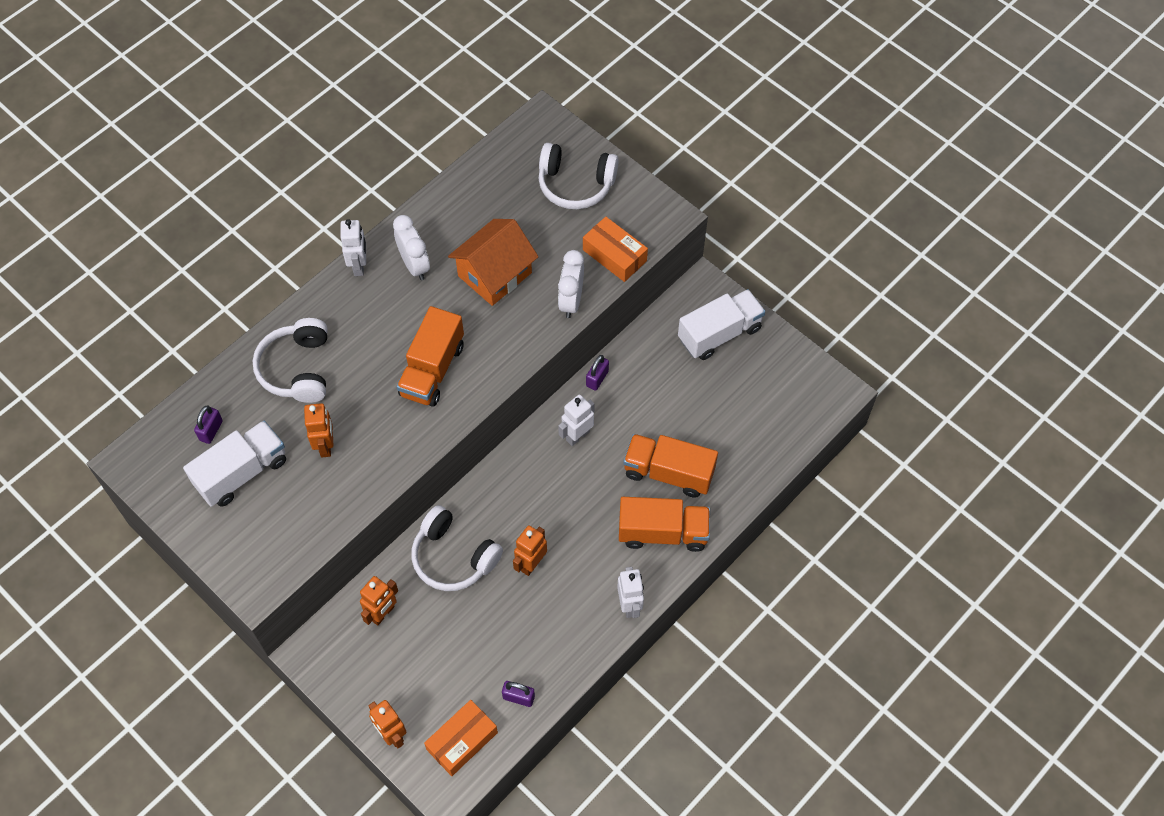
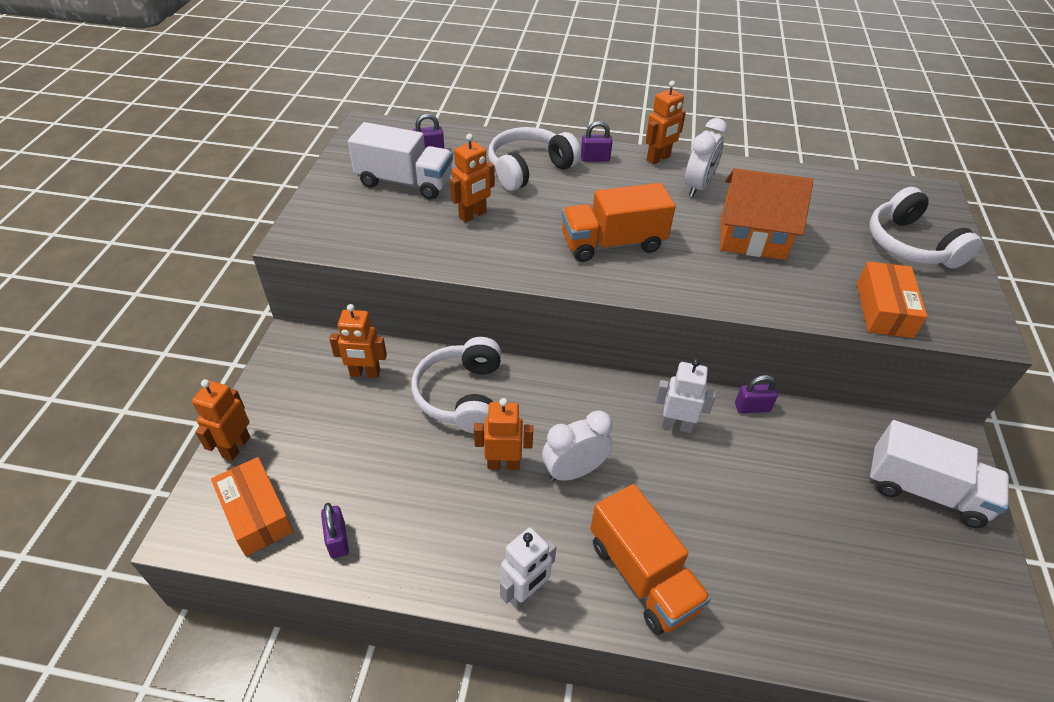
camera: 55 degrees right, 15 degrees down
(322, 311) = (595, 158): none -> purple padlock
(359, 266) = (658, 159): white robot -> orange robot
(462, 741) = (256, 513): orange box -> orange box turned 45 degrees clockwise
(571, 301) = (794, 302): white clock -> white clock (574, 471)
(668, 473) = (718, 537): orange truck -> none

